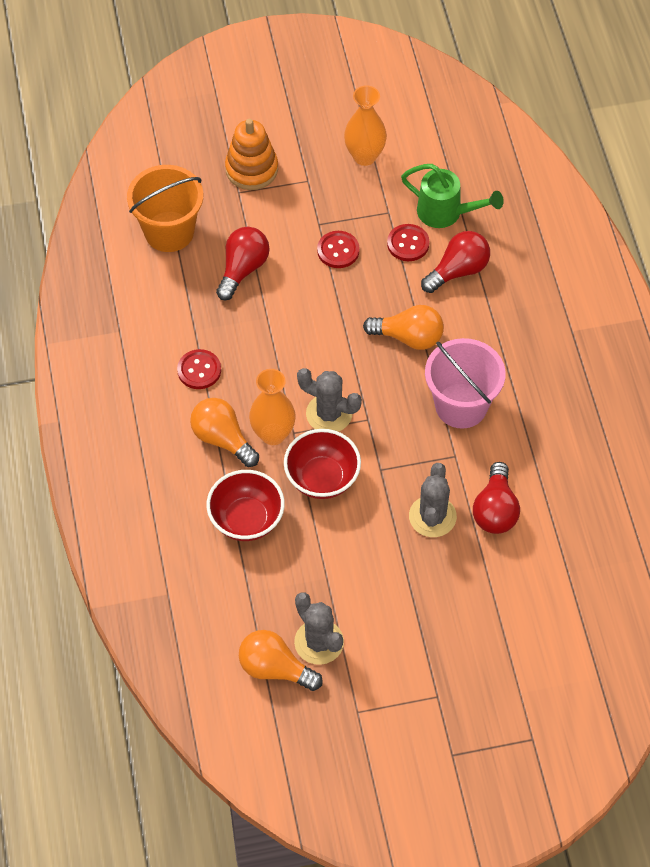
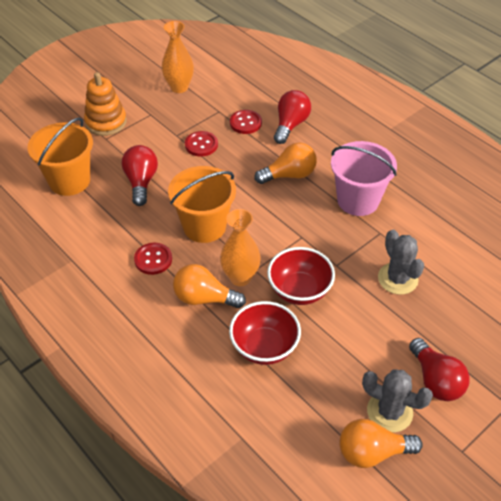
camera: 30 degrees left, 10 degrees down
(275, 357) = (204, 226): none -> orange bucket
(329, 414) = (271, 245): grey cactus -> none
(446, 213) = (257, 97): green watering can -> none
(495, 510) = (436, 254): red light bulb -> red light bulb (436, 380)

